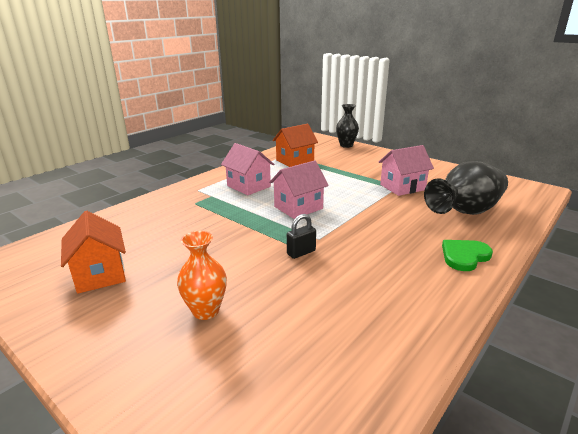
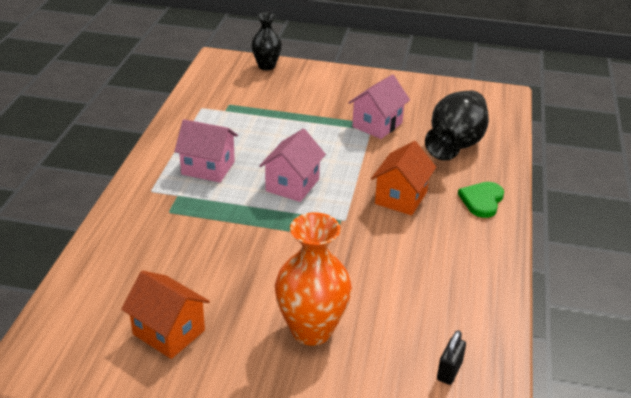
camera: 30 degrees left, 10 degrees up
(206, 311) = (311, 330): orange vase -> orange vase, size x1.62
(295, 161) = (226, 110): orange house -> orange house (401, 198)
(301, 252) = (342, 242): black padlock -> black padlock (449, 371)

